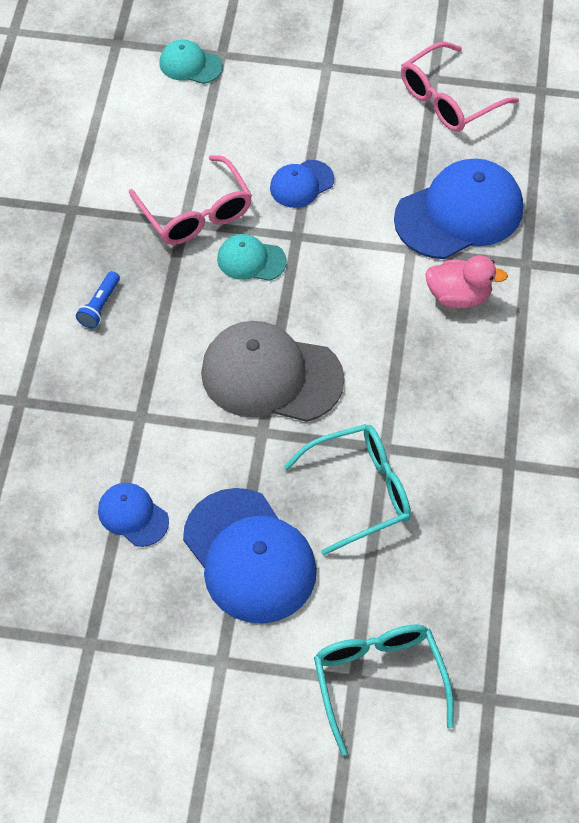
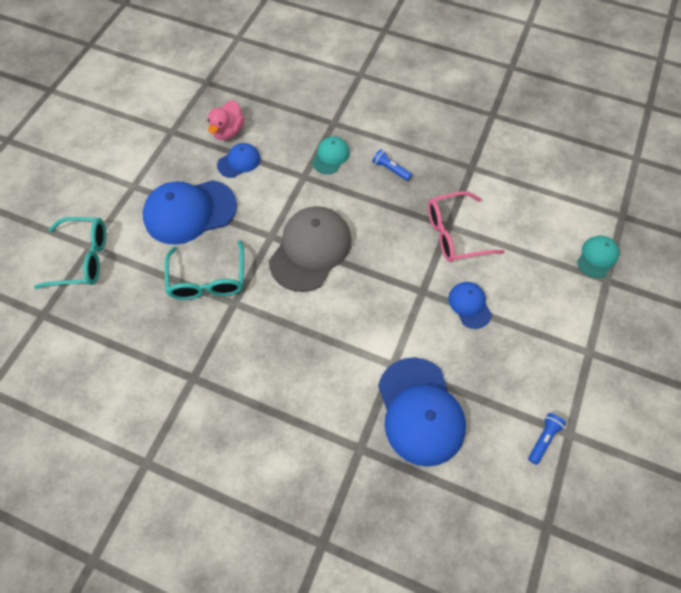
camera: 105 degrees right, 5 degrees up
(251, 260) = (407, 258): turquoise cap -> turquoise cap (330, 156)
(448, 99) = (543, 439): pink glasses -> blue flashlight
(459, 296) = (341, 386): pink duck -> pink duck (228, 131)

